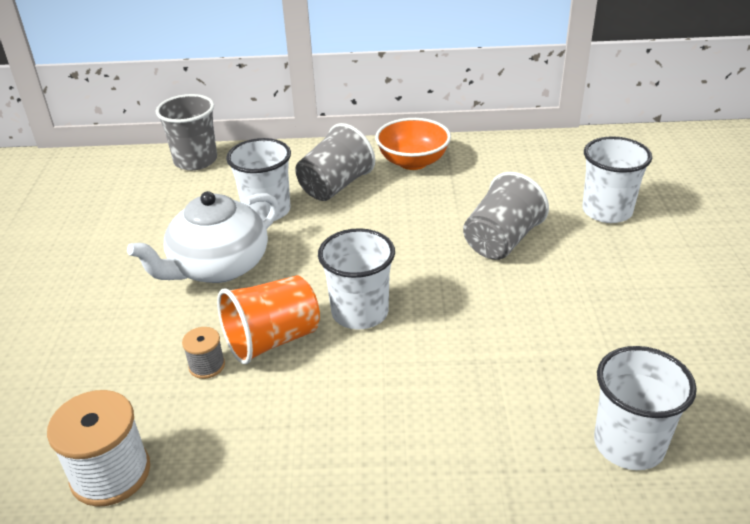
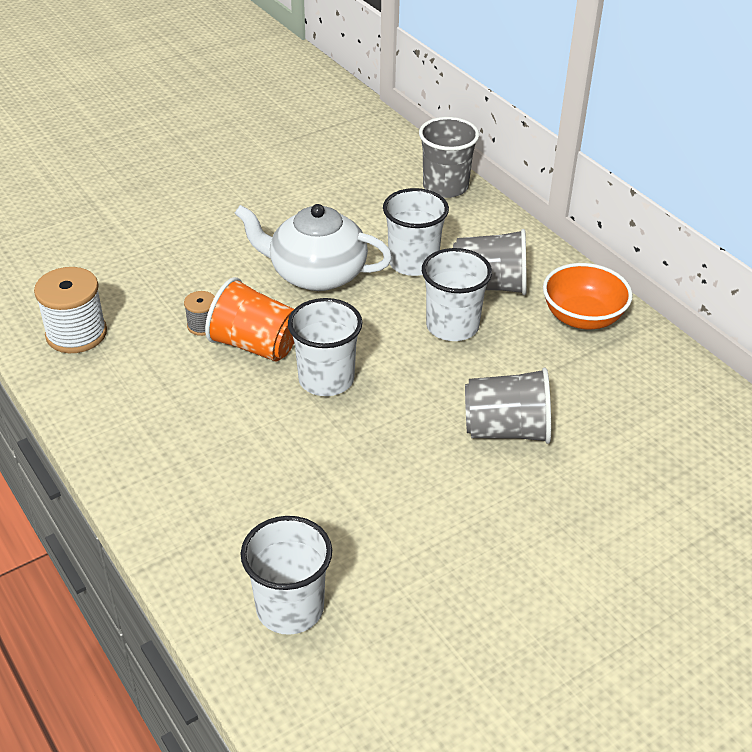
camera: 55 degrees right, 5 degrees up
(607, 211) = (636, 493): white cup -> white cup (452, 326)

